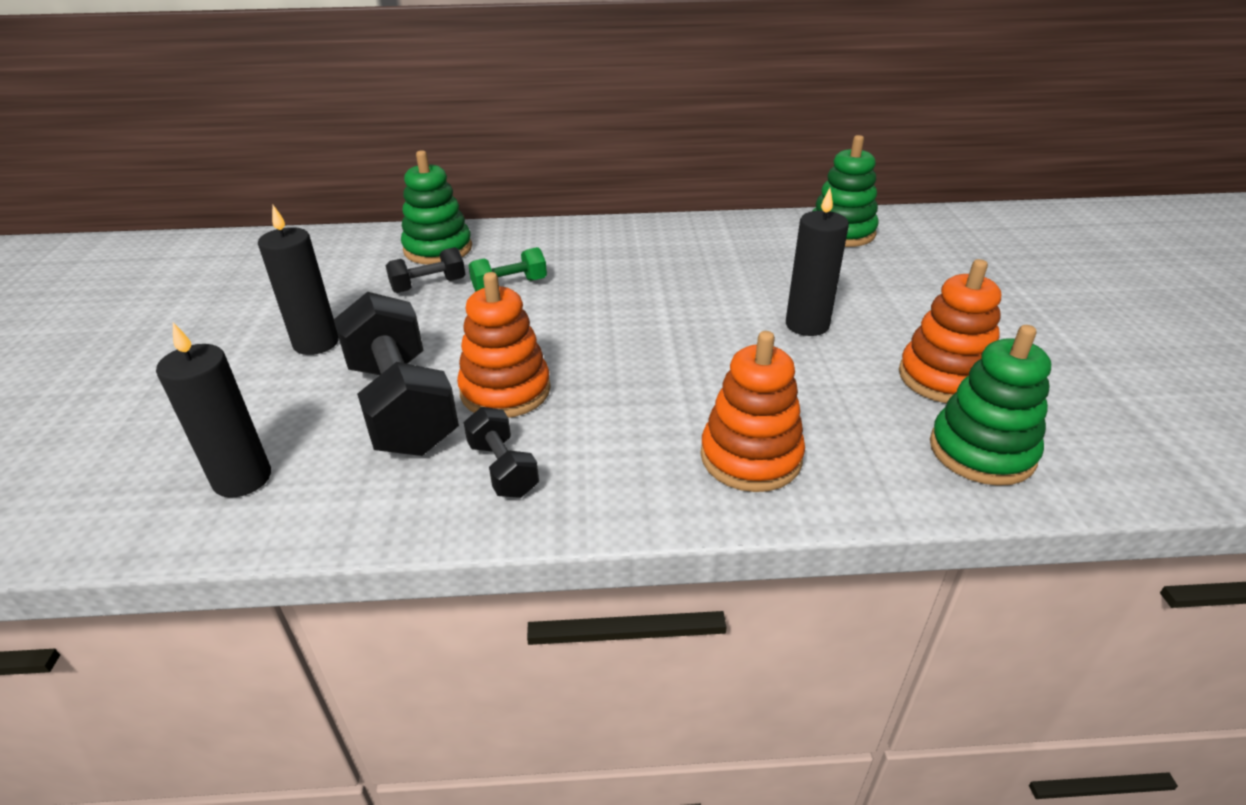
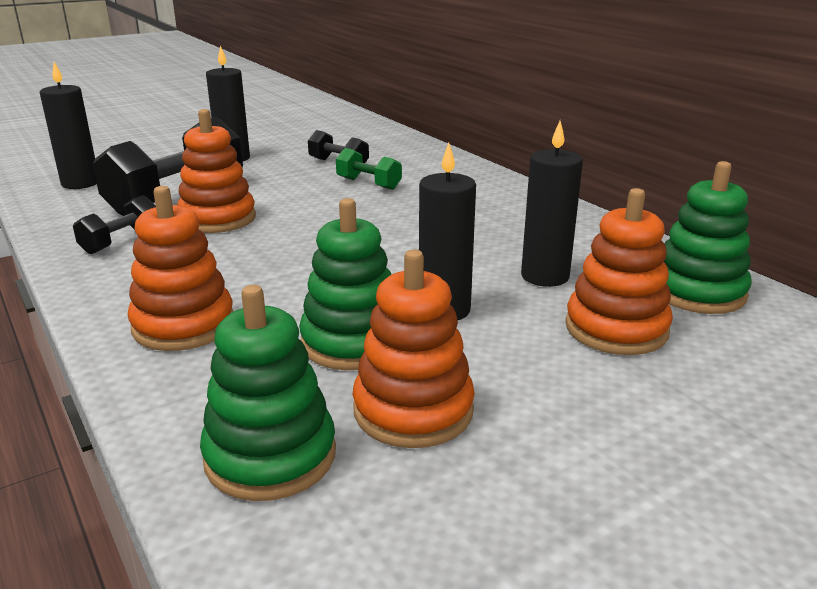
camera: 60 degrees right, 10 degrees down
(438, 249) = (395, 152): green stacking toy -> green stacking toy (353, 342)
(780, 271) = (545, 276): none -> black candle
(874, 274) = (616, 329): none -> orange stacking toy

